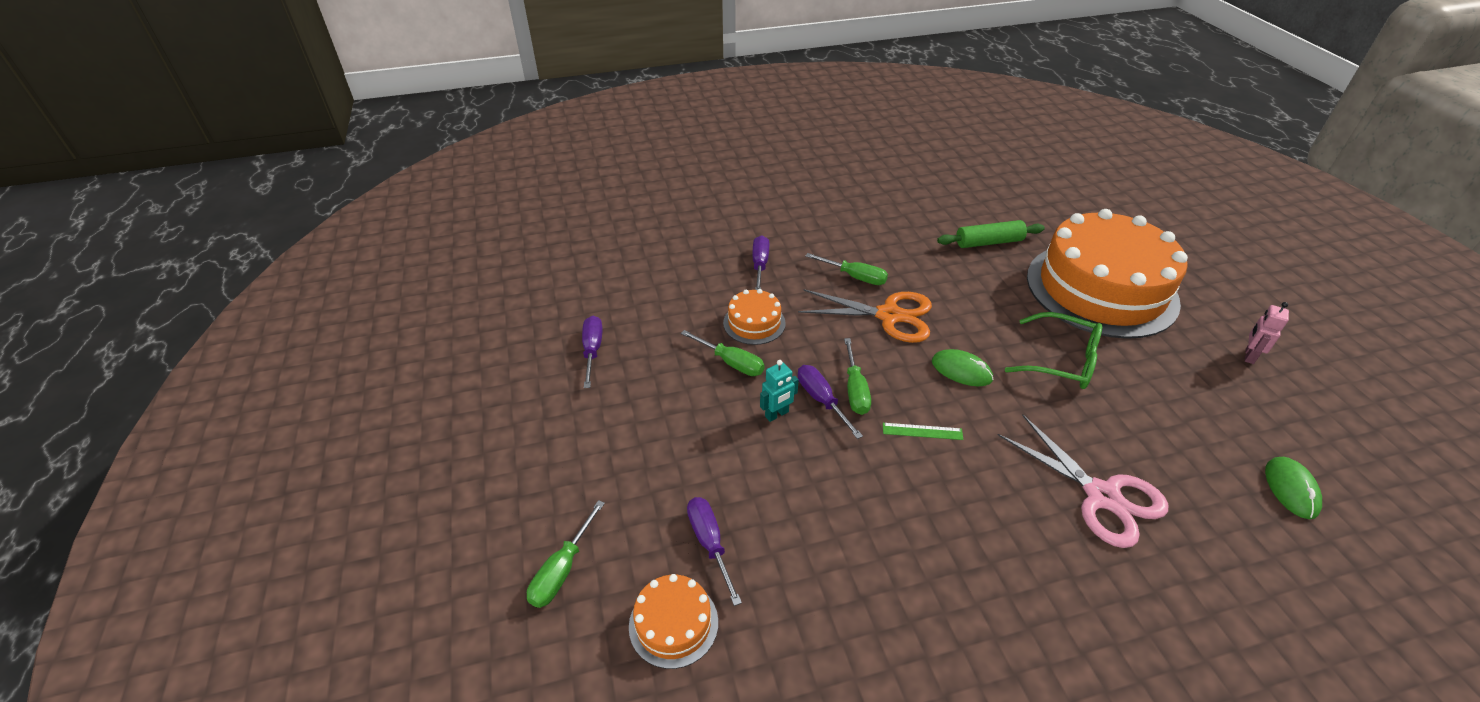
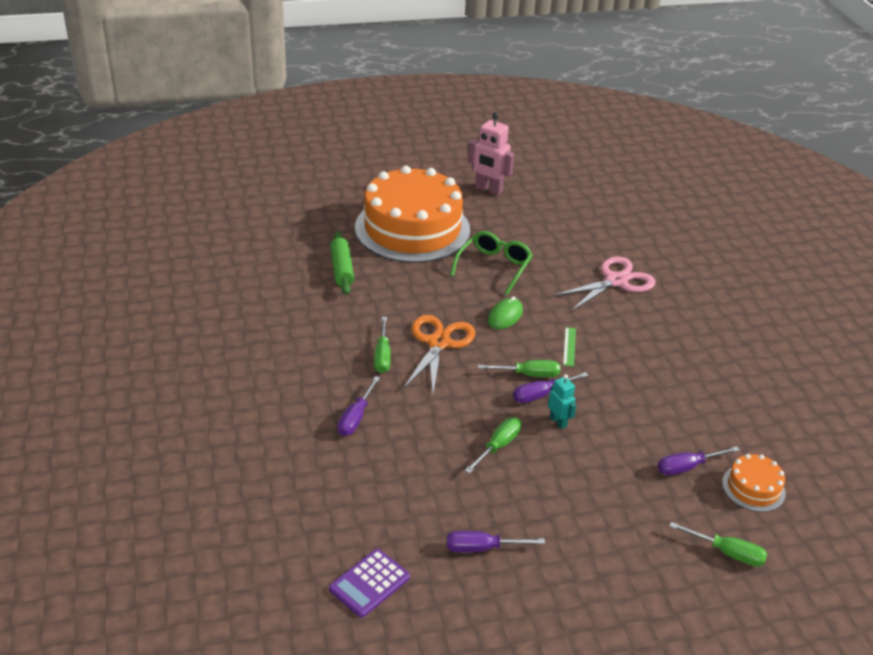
camera: 90 degrees left, 5 degrees down
(562, 284) = (369, 583): none -> purple calculator
(754, 323) = (444, 427): orange cake -> none
(760, 265) = (356, 417): purple screwdriver -> purple screwdriver turned 75 degrees counterclockwise
(854, 277) = (382, 356): green screwdriver -> green screwdriver turned 150 degrees clockwise
(1249, 356) = (488, 190): pink robot -> pink robot, size x1.77
(1291, 489) = (600, 212): green mouse -> none

